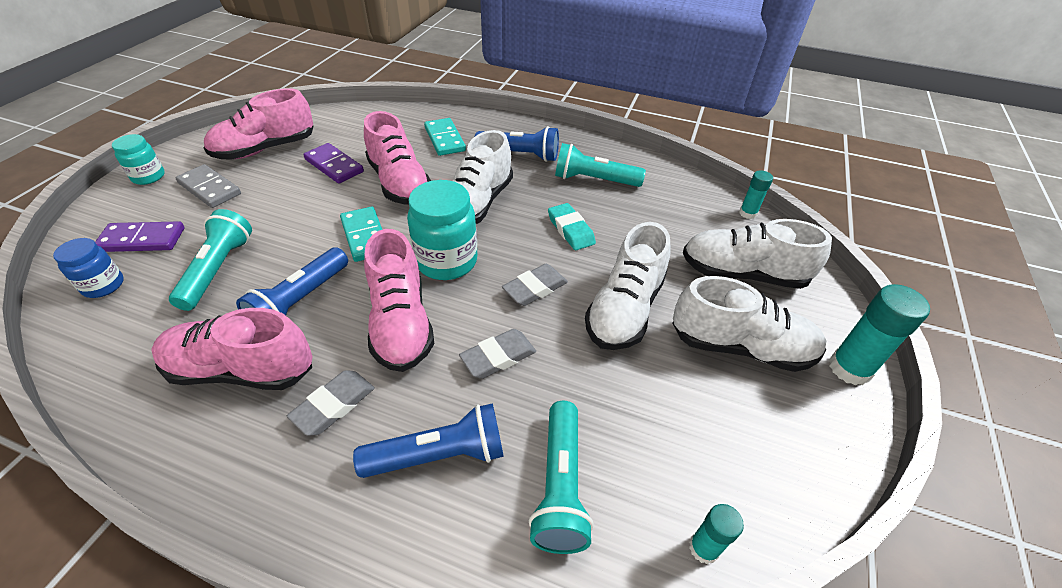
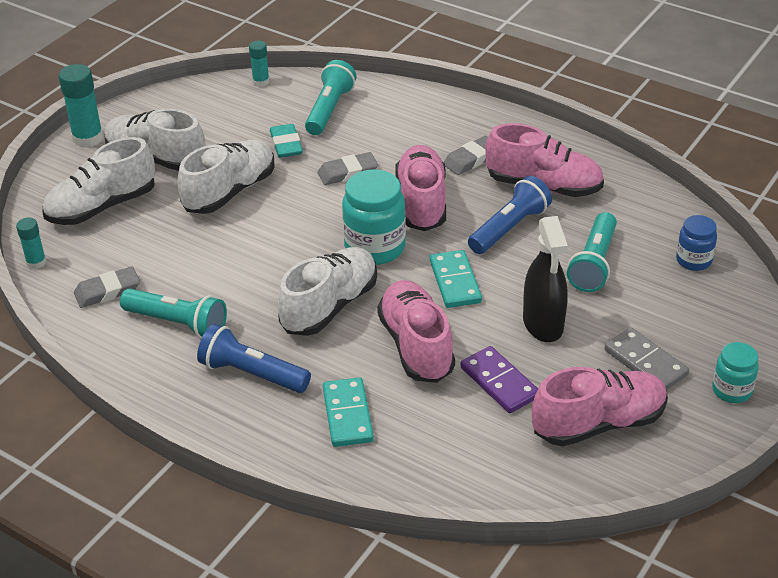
camera: 165 degrees left, 5 degrees down
(142, 240) = (686, 303): purple domino -> none
(288, 209) = (543, 324): none -> black spray bottle
(439, 455) = (401, 129): blue flashlight -> none
(535, 288) = (299, 216): grey eraser -> grey eraser (107, 291)
(570, 230) = (239, 265): turquoise eraser -> turquoise eraser (286, 144)
(743, 274) = (102, 207): white shoe -> white shoe turned 120 degrees clockwise

